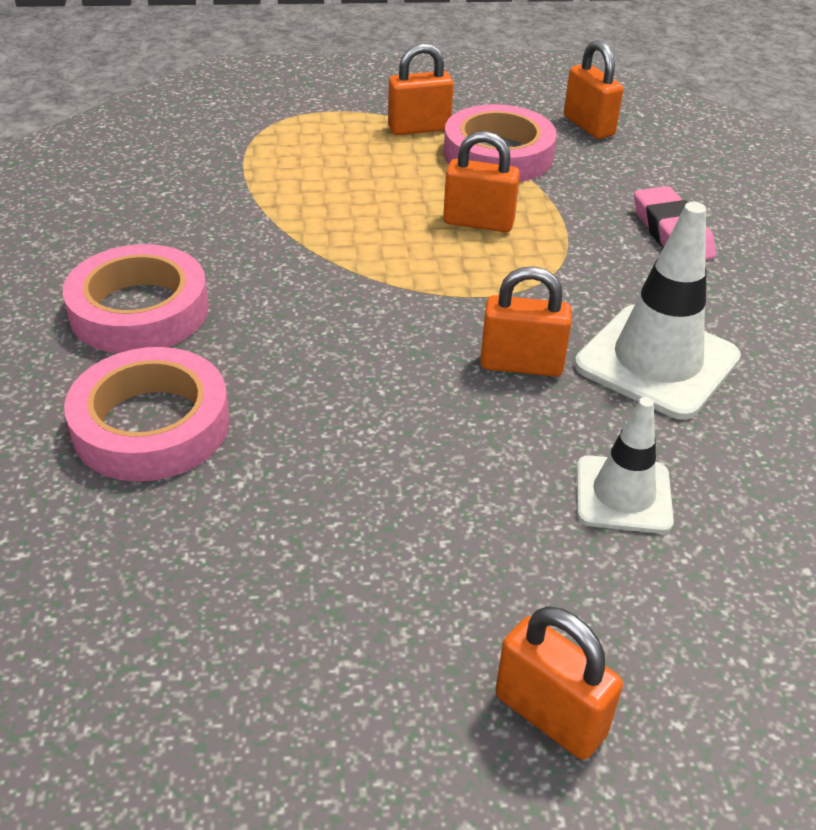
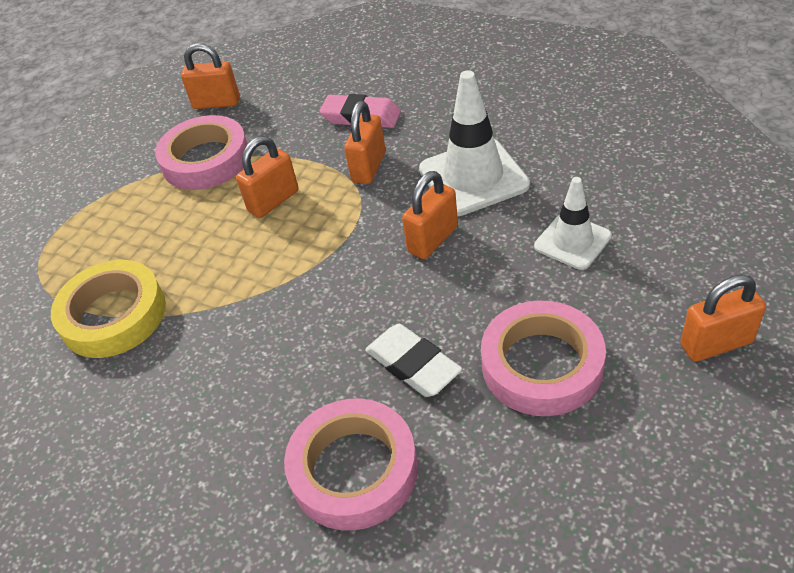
camera: 50 degrees left, 5 degrees up
(139, 310) = (212, 438): pink tape -> pink tape (542, 365)
(249, 188) = (113, 315): none -> yellow tape
(317, 418) = (413, 365): none -> white eraser
(419, 128) = (133, 188): orange padlock -> orange padlock (369, 167)

